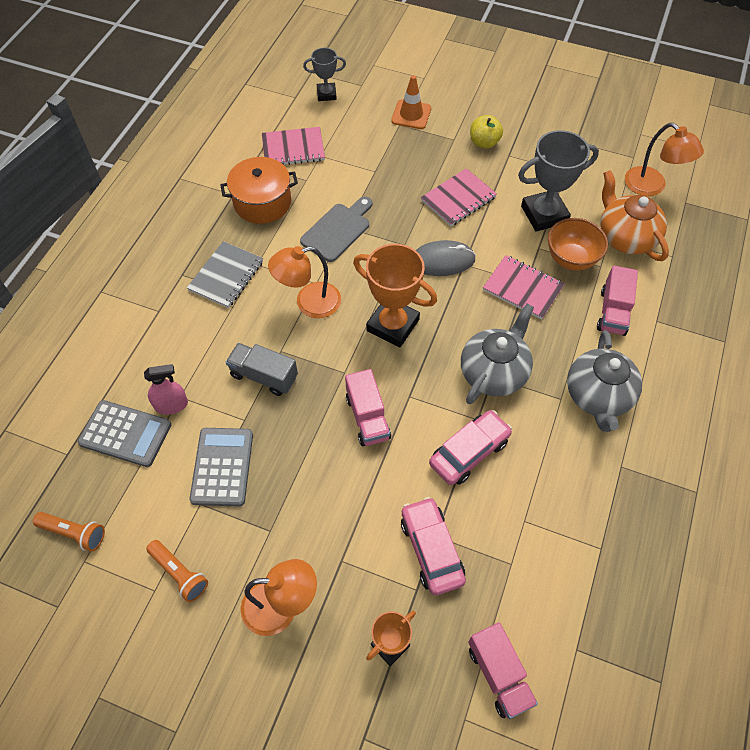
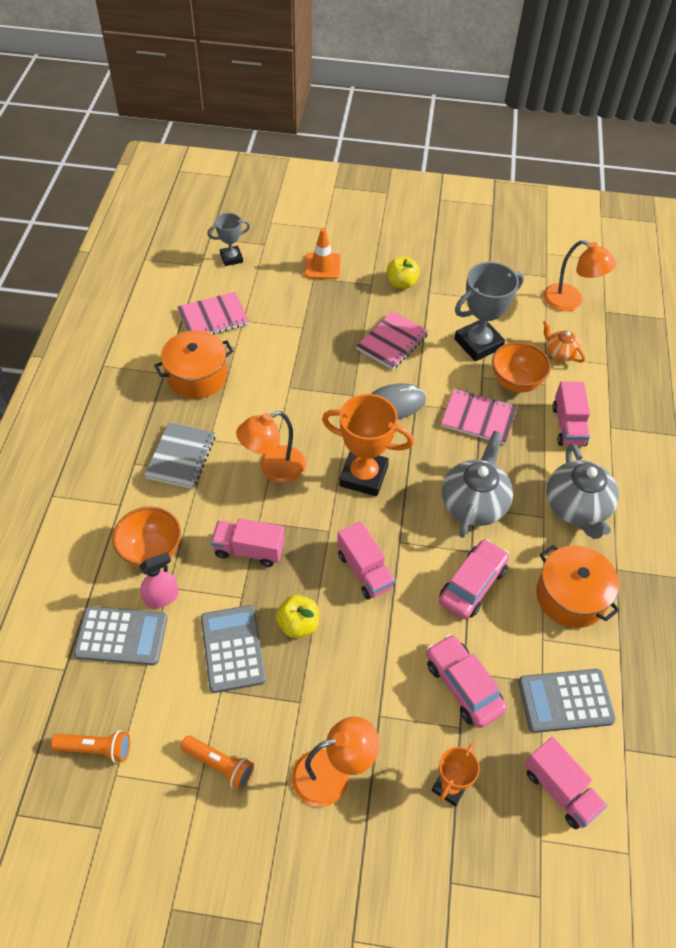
camera: 15 degrees left, 5 degrees down
(174, 360) = (151, 551): none -> orange bowl
(264, 376) = (249, 550): grey truck -> pink truck
(289, 456) = (298, 624): none -> yellow apple
(338, 230) = (282, 391): grey cutting board -> none
(529, 587) = (565, 701): none -> grey calculator
(565, 484) = (571, 596): none -> orange pot
(625, 237) = (560, 353): orange teapot -> orange teapot, size x0.55

